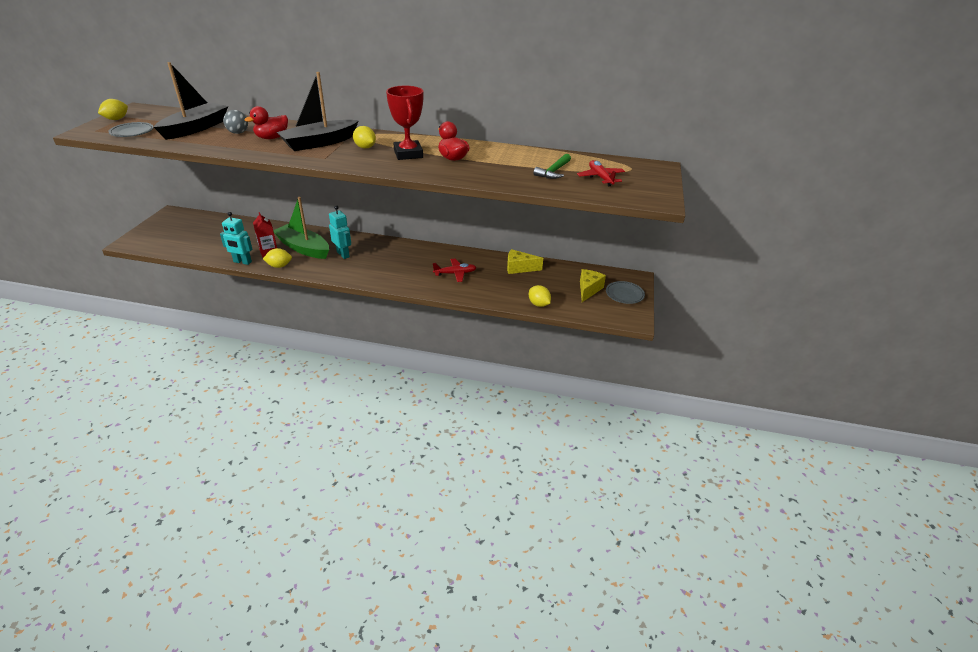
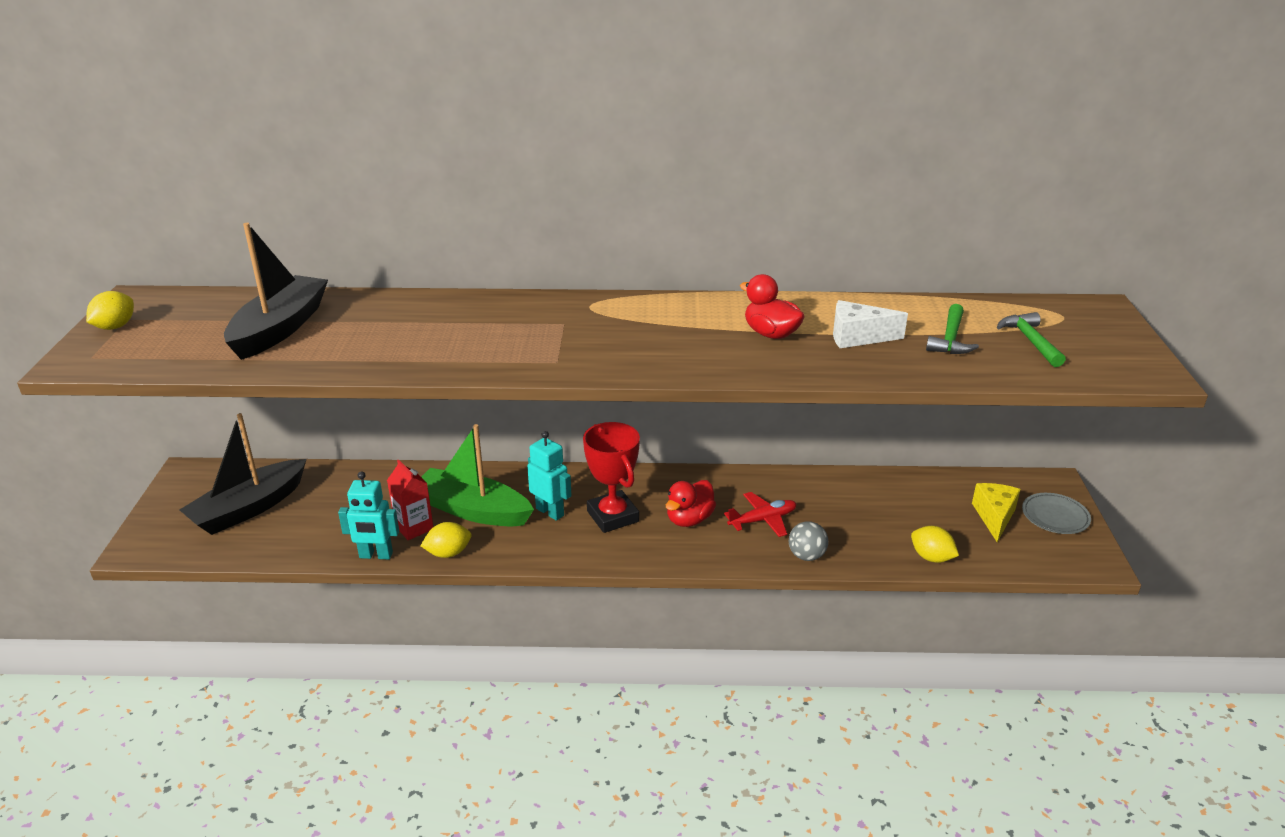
camera: 10 degrees left, 5 degrees down
(132, 132) = (166, 352): grey plate -> none
(238, 133) = (364, 328): grey ball -> grey ball (806, 556)
(272, 138) = (433, 331): red duck -> red duck (689, 519)
(319, 143) = (524, 331): black boat -> black boat (248, 508)
(365, 147) = (609, 330): yellow lemon -> none
(408, 154) = (692, 335): red trophy -> red trophy (613, 516)
(500, 165) = (857, 337): none -> white cheese
(519, 268) = (862, 493): yellow cheese -> none
(600, 178) = (1030, 341): red plane -> green hammer

